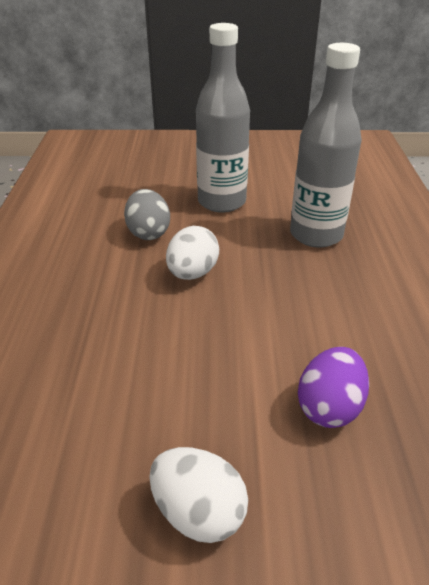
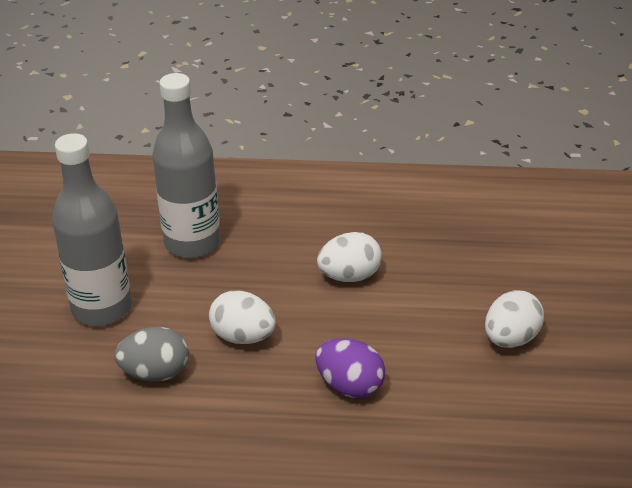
camera: 85 degrees left, 0 degrees up
(294, 341) = (349, 276): none -> white egg
(329, 407) = (421, 267): purple egg -> purple egg (350, 386)

